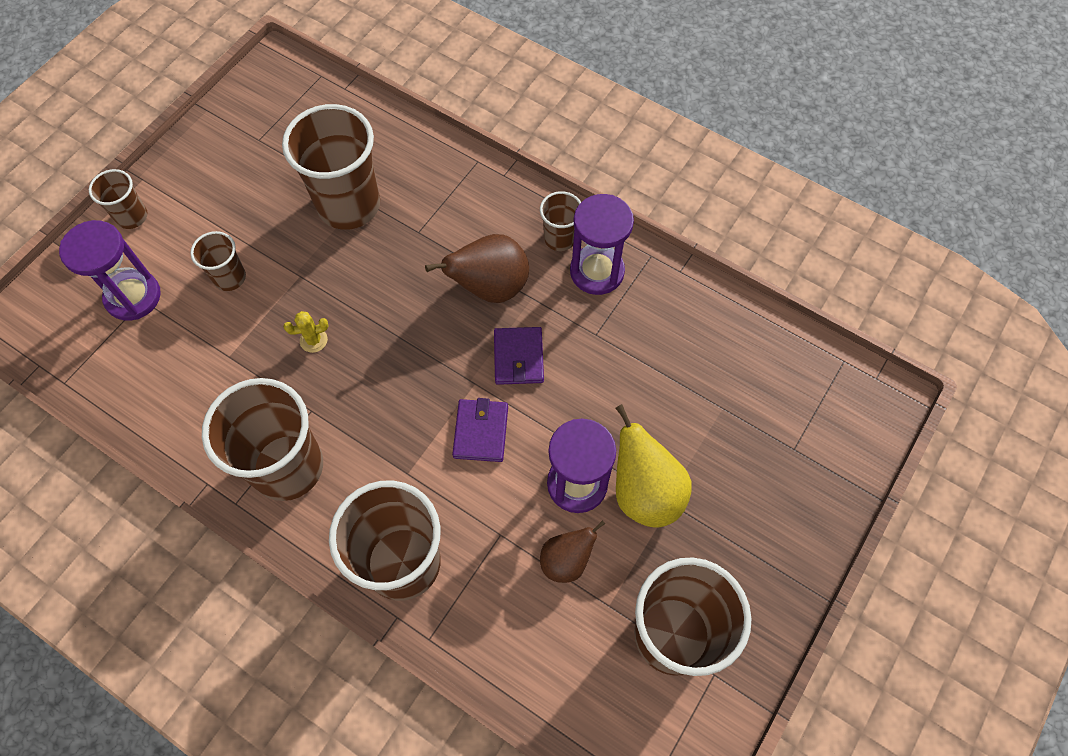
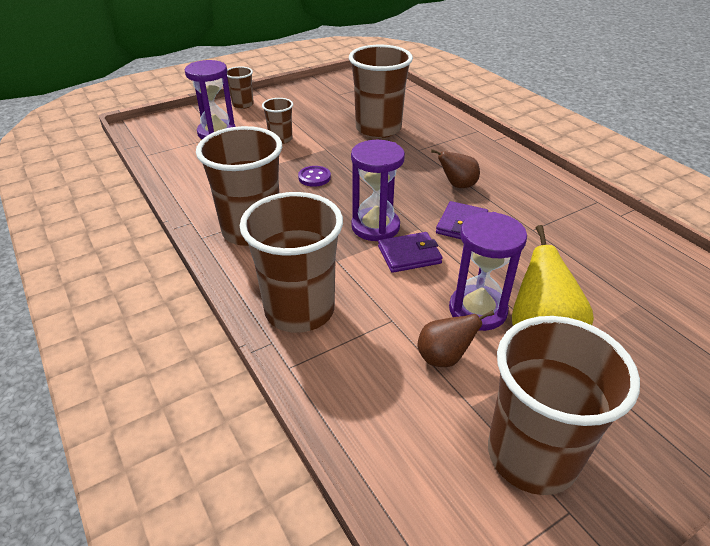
camera: 25 degrees right, 25 degrees down
(313, 340) = (314, 177): yellow cactus -> purple button
(481, 432) = (409, 255): purple wallet -> purple wallet turned 45 degrees clockwise
(490, 287) = (457, 185): brown pear -> brown pear, size x0.62
(560, 238) = (524, 176): brown cup -> none
(597, 271) = (547, 198): purple hourglass -> purple hourglass (375, 227)

